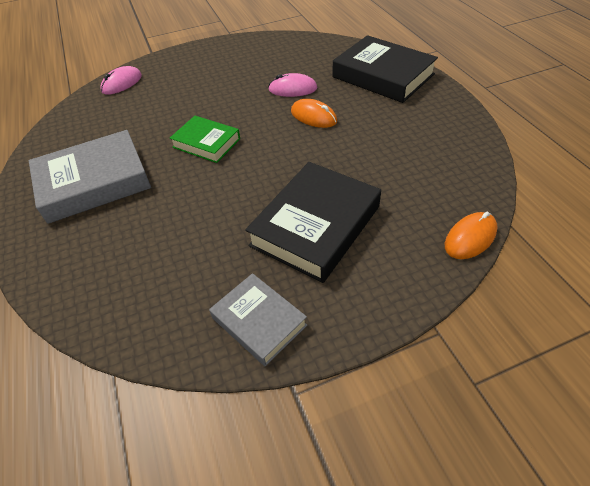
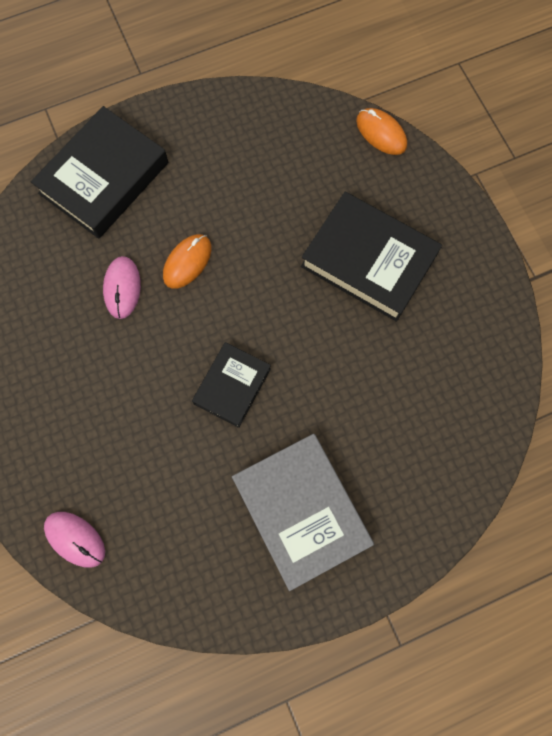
camera: 95 degrees left, 25 degrees up
(206, 143) = (232, 386): green book -> black book
(259, 321) = (478, 305): grey book -> none

